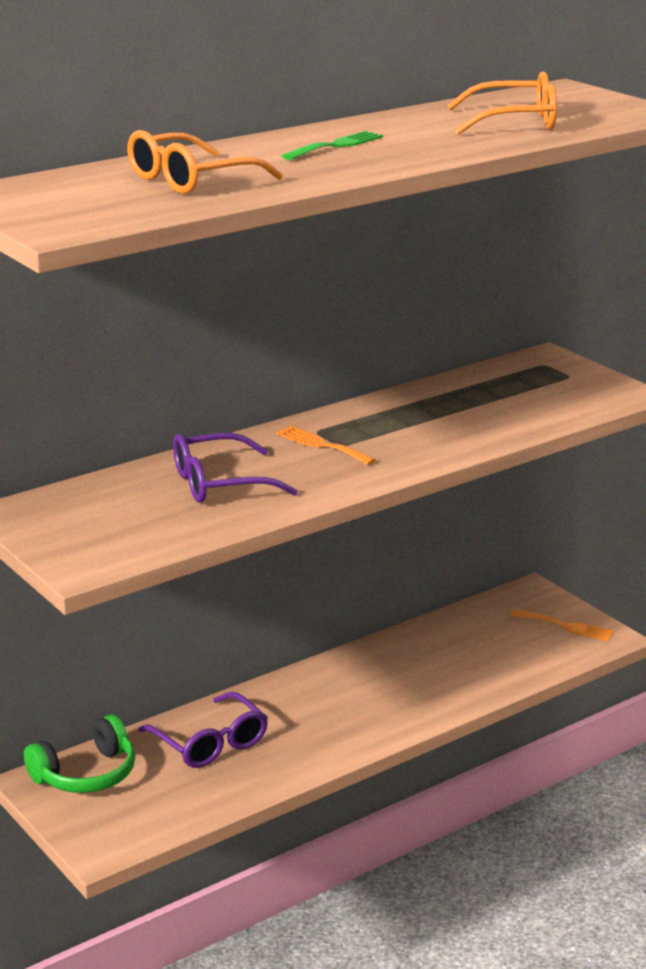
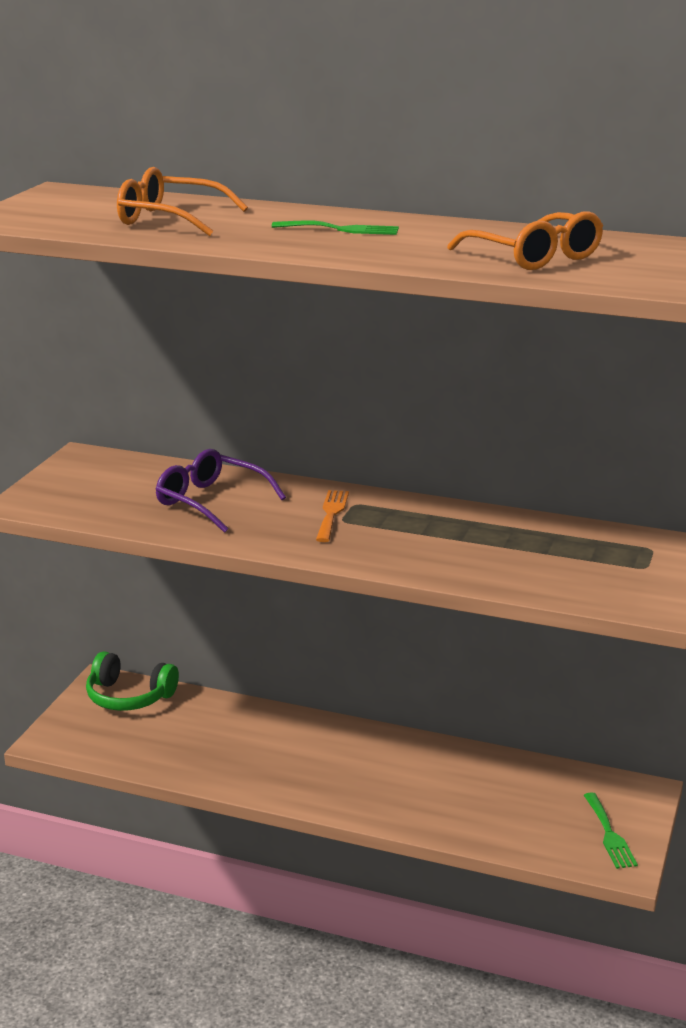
camera: 55 degrees right, 0 degrees up
(211, 743) = (219, 729): purple glasses -> none
(566, 626) = (609, 834): orange fork -> green fork

